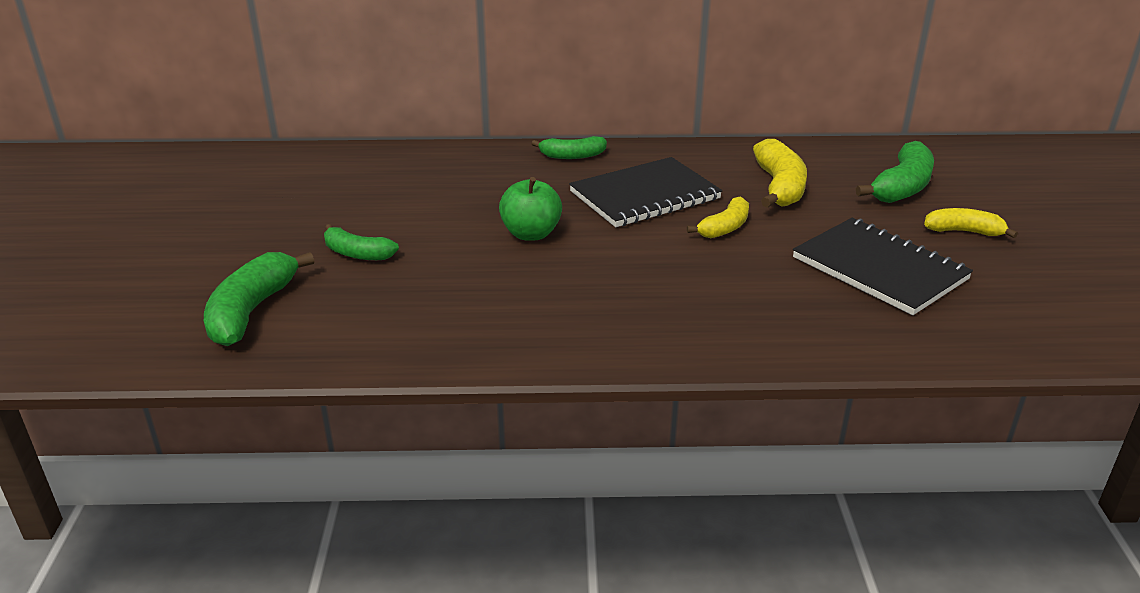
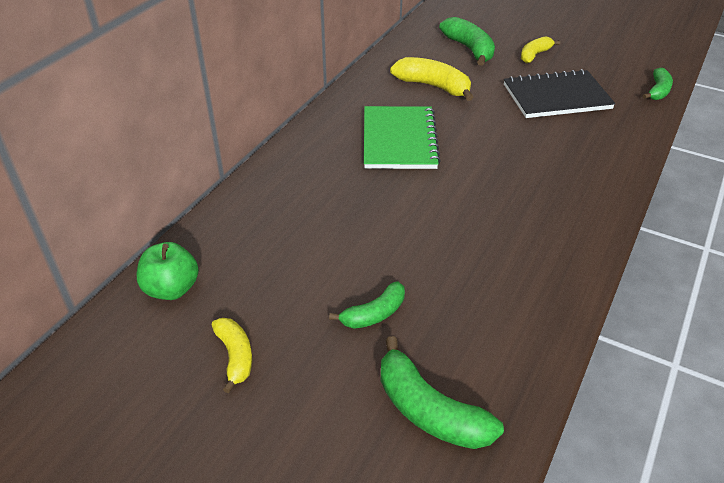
camera: 60 degrees left, 10 degrees up
(531, 234) = (414, 210): green apple -> green apple (172, 289)
(572, 156) = (306, 147): green banana -> green banana (658, 91)
(645, 195) = (399, 140): black notebook -> green notebook
(725, 228) = (470, 127): yellow banana -> yellow banana (235, 356)

